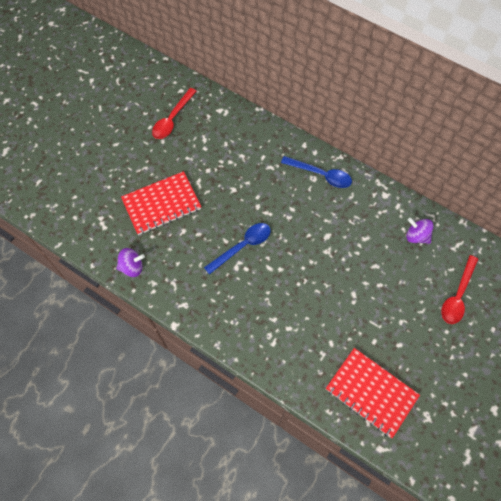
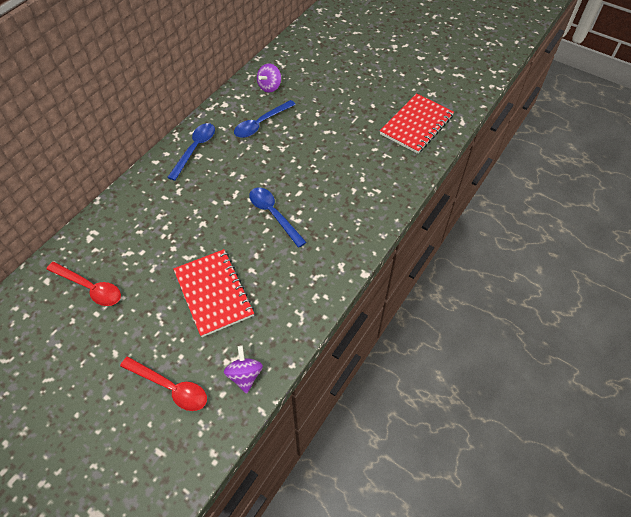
camera: 90 degrees left, 10 degrees down
(132, 267) = (295, 320): purple spinning top -> purple spinning top (245, 375)
(359, 230) = (261, 124): none -> blue spoon
(457, 295) = (326, 67): red spoon -> red spoon (170, 387)

